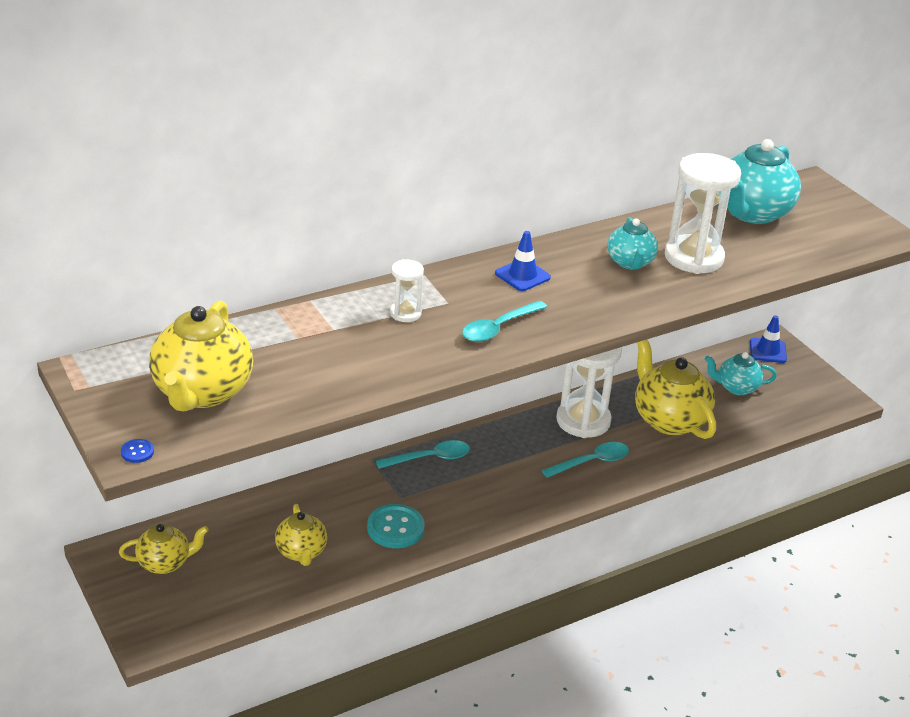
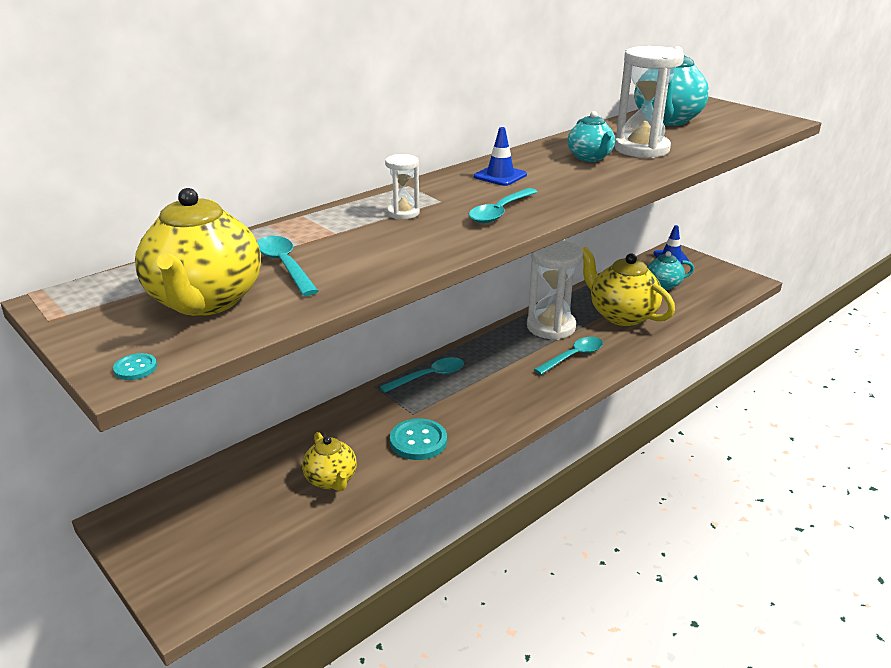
camera: 10 degrees left, 5 degrees down
(137, 452) = (135, 368): blue button -> turquoise button
(165, 563) = (188, 517): yellow teapot -> none
(278, 363) = (285, 266): none -> turquoise spoon

